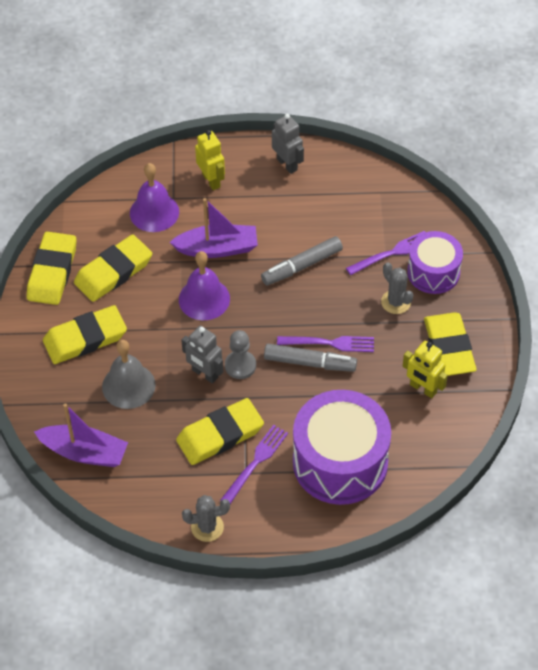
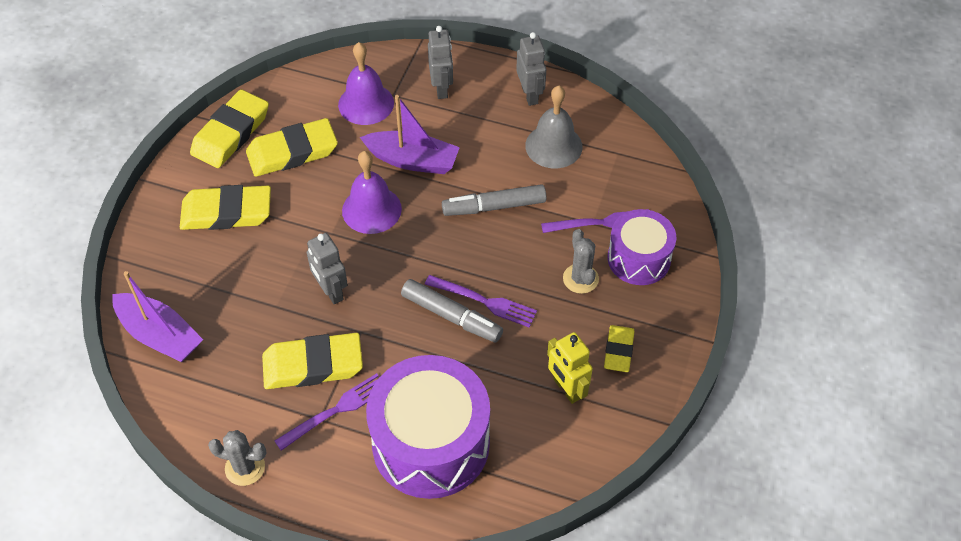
camera: 20 degrees right, 0 degrees up
(128, 386) = (244, 277): grey bell -> grey bell (553, 146)
(211, 180) = (441, 88): yellow robot -> grey robot
(240, 365) = (374, 294): grey pawn -> none
(449, 348) = (618, 351): yellow eraser -> yellow eraser, size x0.57

